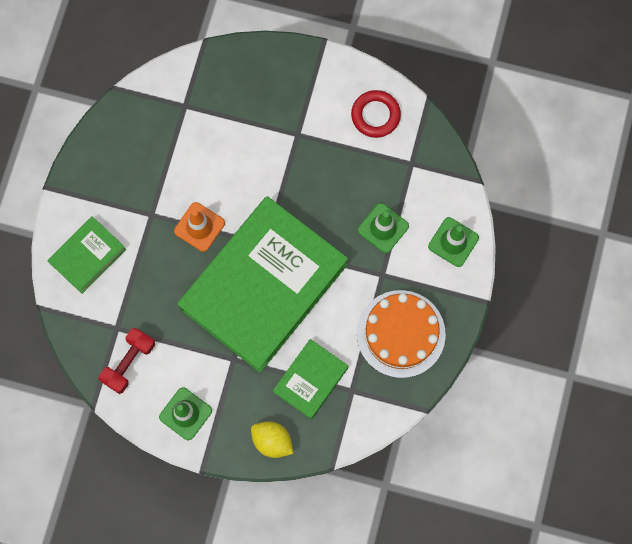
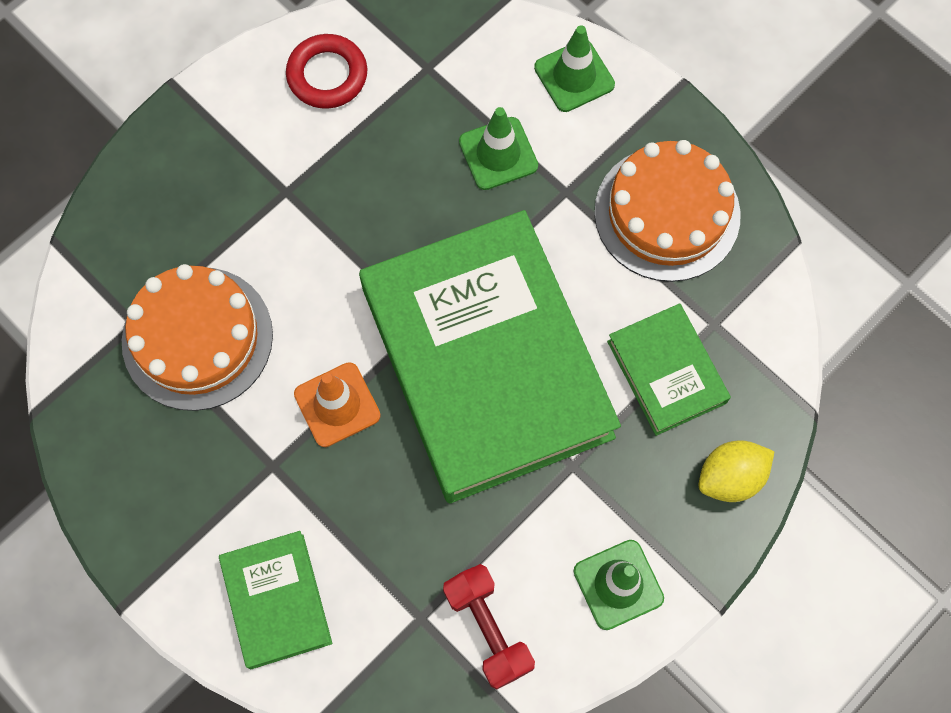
camera: 60 degrees left, 5 degrees down
(195, 140) = (197, 338): none -> orange cake

